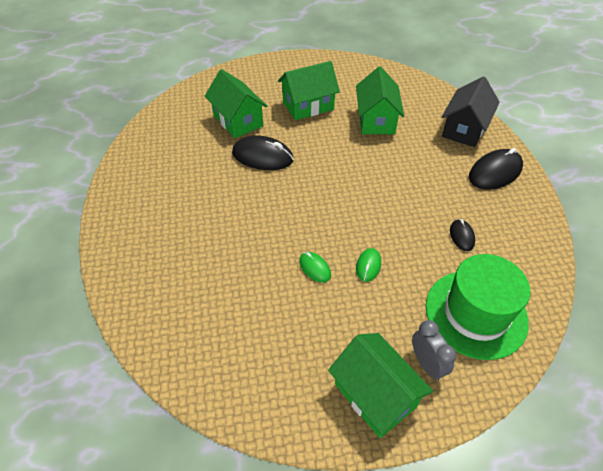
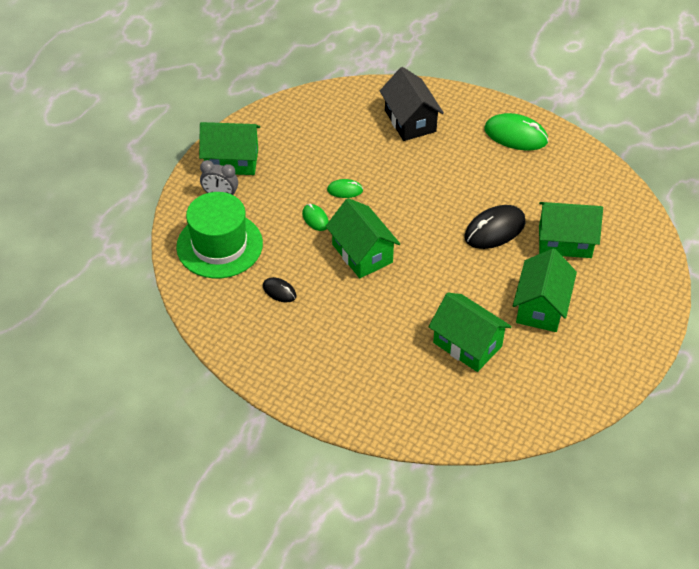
camera: 130 degrees right, 0 degrees up
(139, 197) = (515, 135): none -> green mouse
(367, 212) = (362, 253): none -> green house
(464, 129) = (385, 405): black house -> black house (410, 121)
(495, 172) = (311, 375): black mouse -> none

